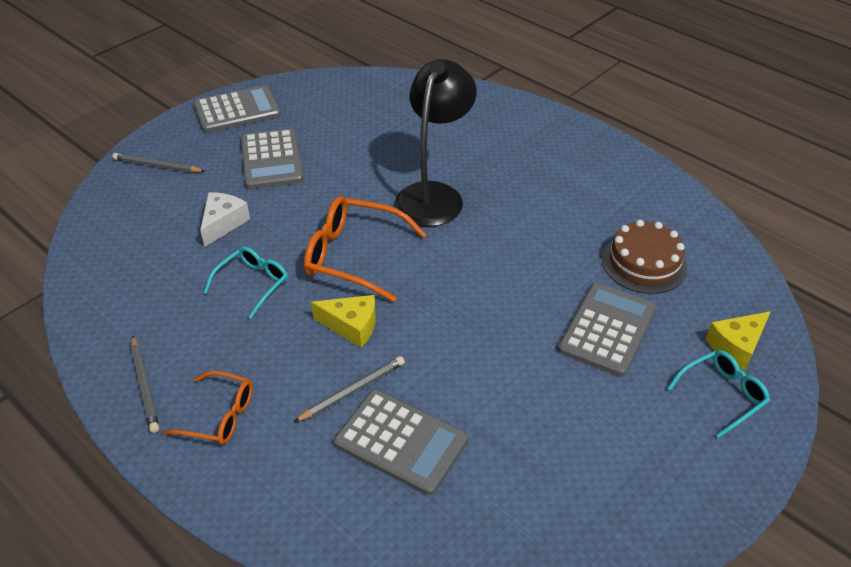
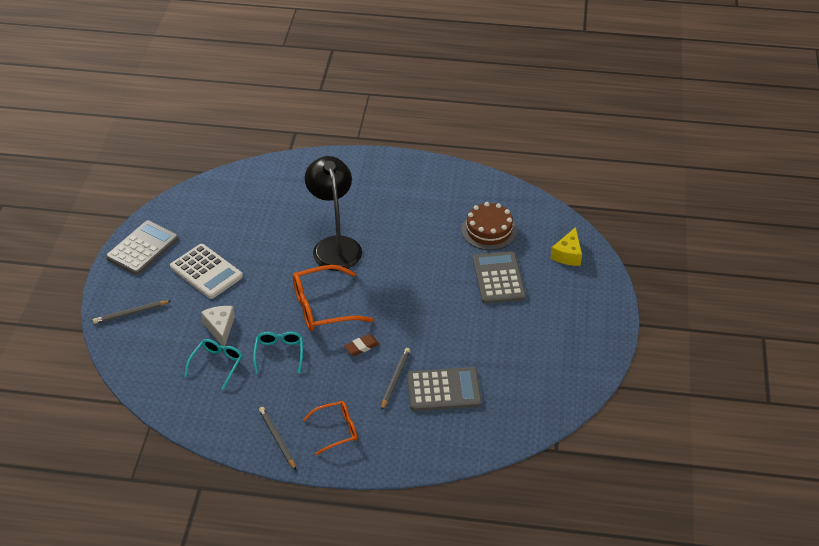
camera: 35 degrees left, 0 degrees up
(144, 385) = (277, 439): grey pencil -> grey pencil turned 150 degrees counterclockwise
(271, 160) = (206, 272): grey calculator -> white calculator
(352, 326) = (361, 347): yellow cheese -> brown eraser
(722, 395) = (578, 283): turquoise glasses -> turquoise glasses (217, 364)

